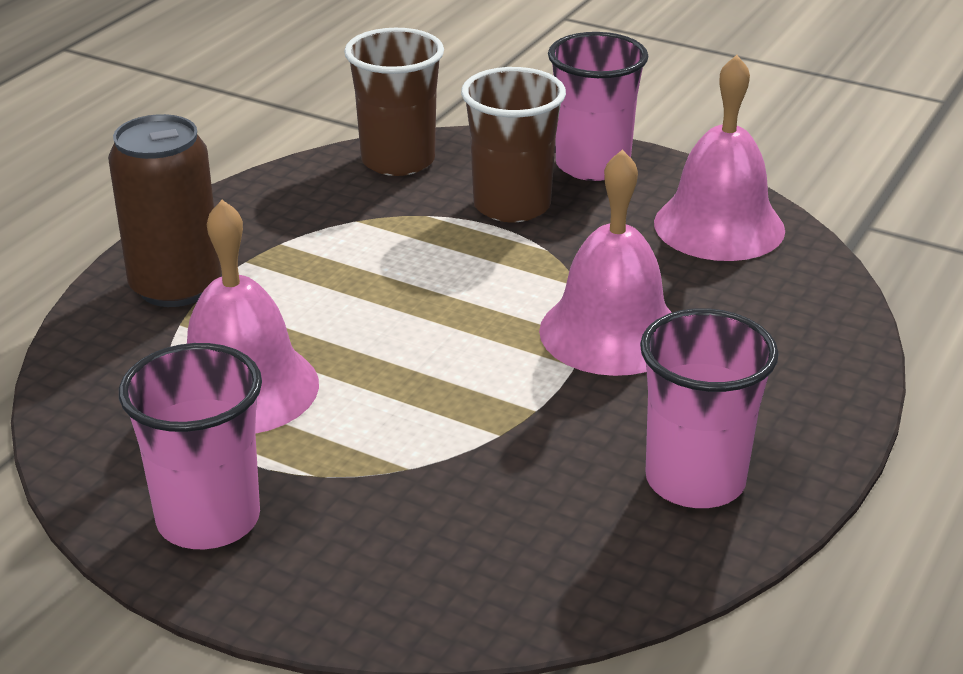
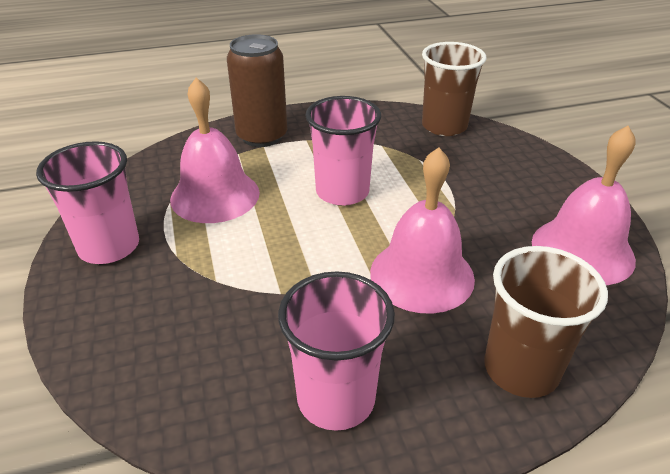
camera: 45 degrees right, 5 degrees up
(512, 205) = (470, 175): brown cup -> brown cup (521, 369)
(592, 165) = (549, 176): pink cup -> pink cup (342, 192)

